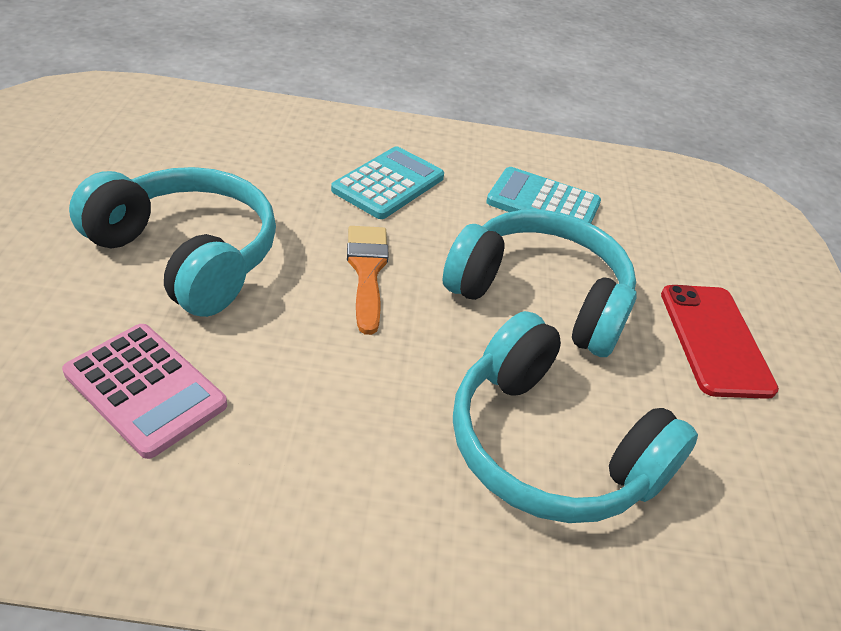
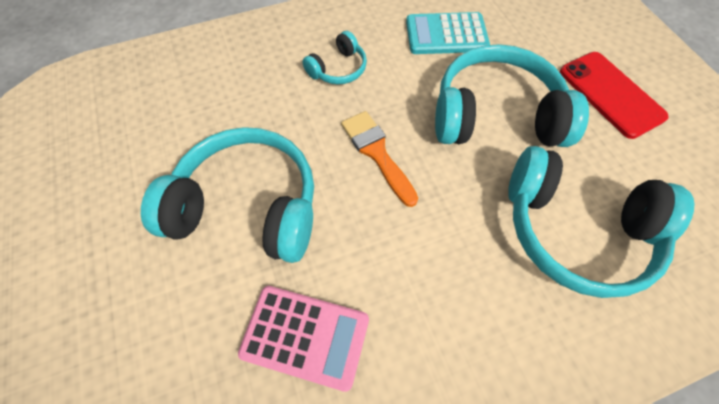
camera: 20 degrees left, 20 degrees up
(388, 184) = (338, 69): turquoise calculator -> turquoise headphones

